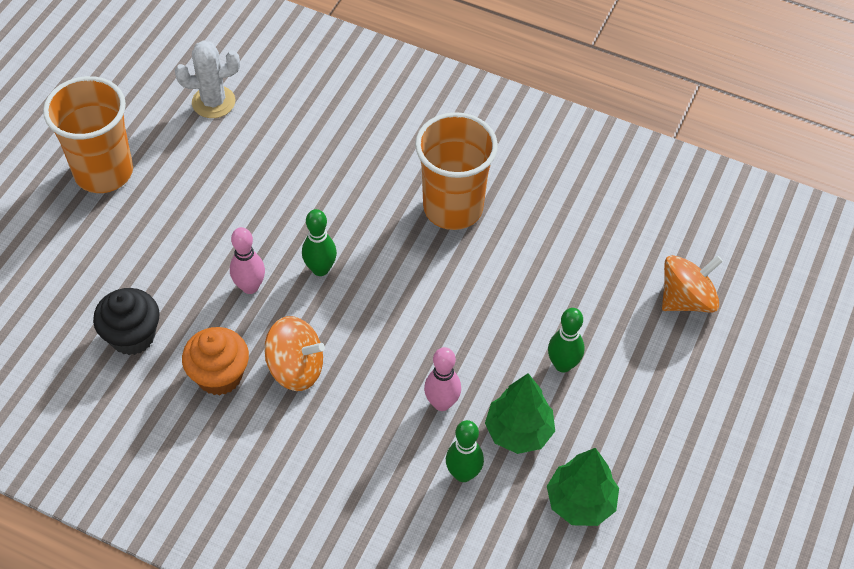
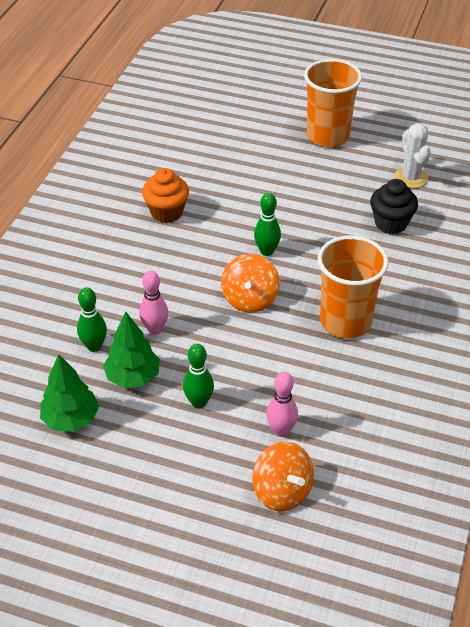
camera: 85 degrees right, 10 degrees down
(132, 336) = (193, 169): black cupcake -> black cupcake (391, 223)
(250, 287) = (243, 217): pink bowling pin -> pink bowling pin (281, 430)
(296, 368) = (177, 248): orange spinning top -> orange spinning top (250, 299)

